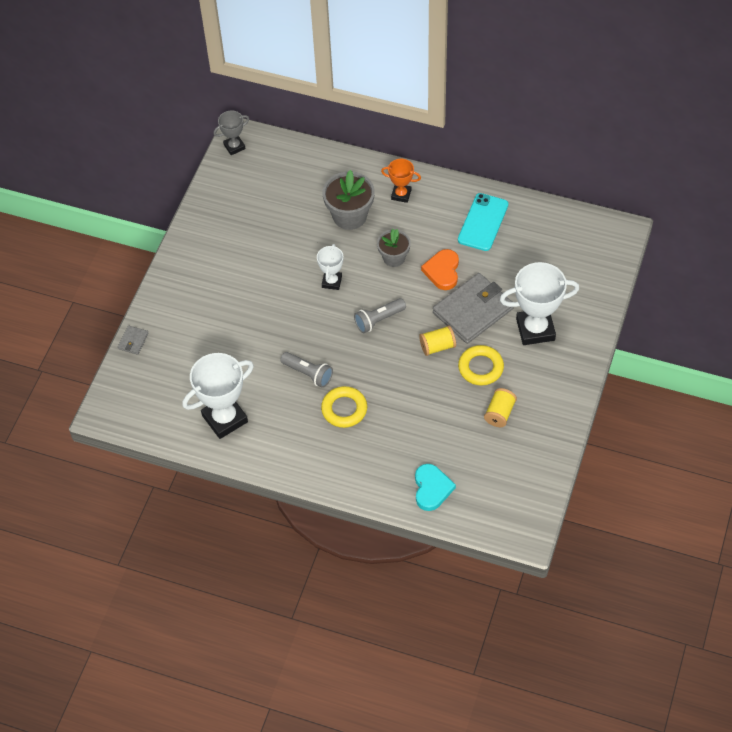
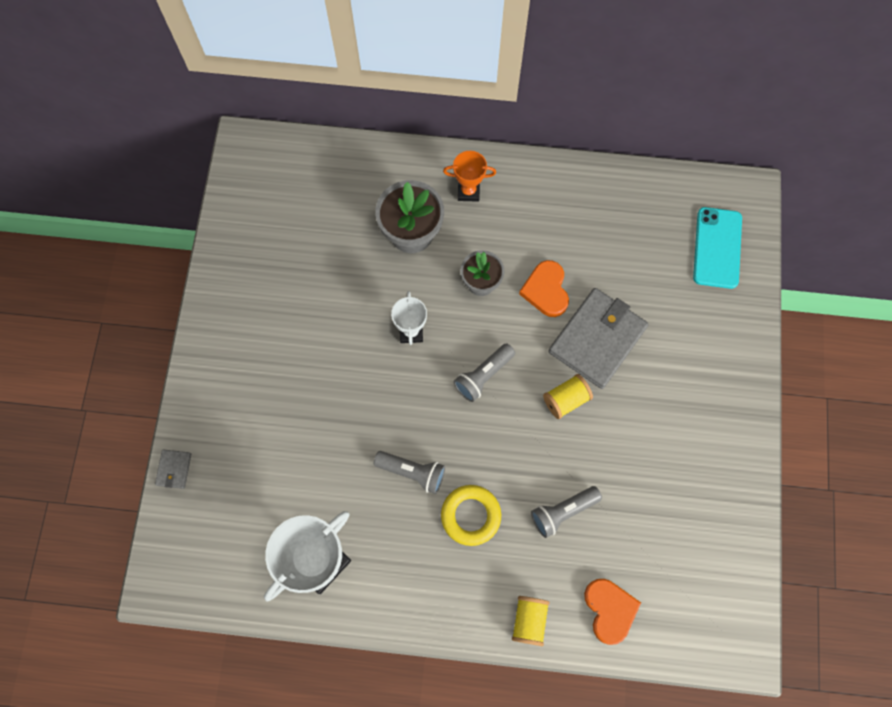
camera: 15 degrees left, 15 degrees up
(234, 146) = (243, 160): grey trophy -> none
(414, 419) = (563, 512): none -> grey flashlight
(432, 488) = (609, 610): turquoise heart -> orange heart
(480, 368) = (627, 420): yellow ring -> none
(483, 222) = (578, 212): turquoise phone -> turquoise phone (717, 248)
(499, 413) = (667, 481): yellow spool -> yellow spool (529, 620)
(535, 329) = (680, 351): white trophy -> none

